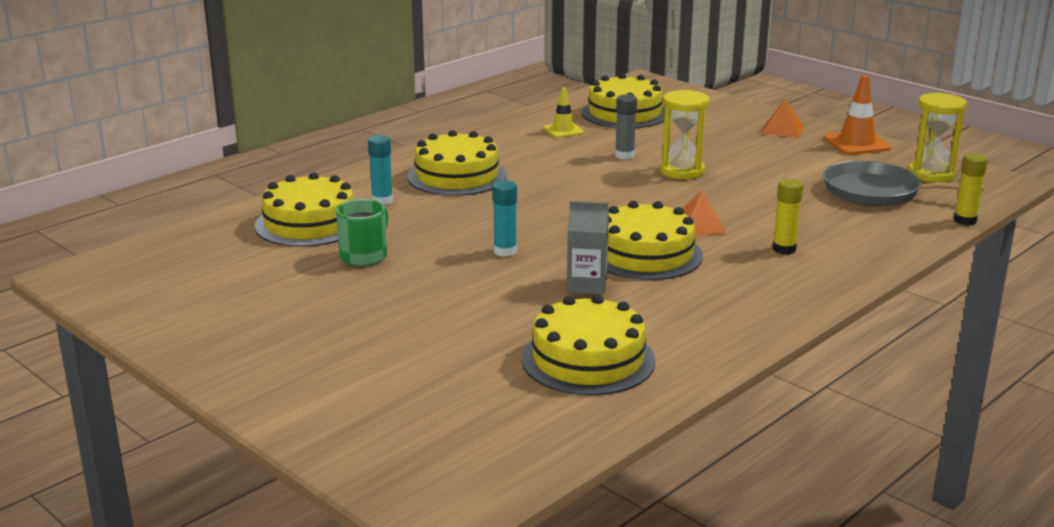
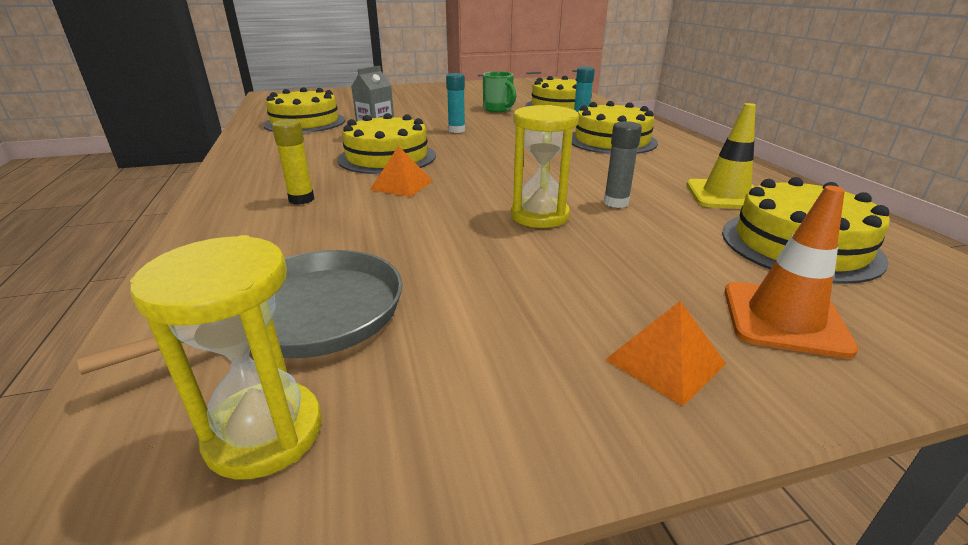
camera: 120 degrees right, 5 degrees up
(563, 130) = (725, 195): yellow traffic cone -> yellow traffic cone, size x1.54
(856, 143) = (517, 426): orange traffic cone -> orange traffic cone (784, 319)
(965, 221) = (116, 340): yellow glue stick -> none

